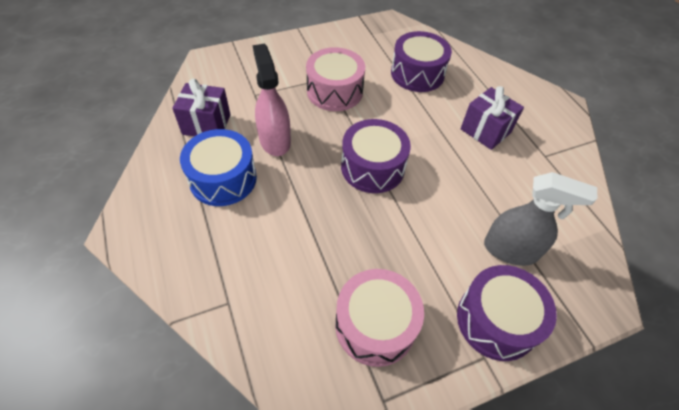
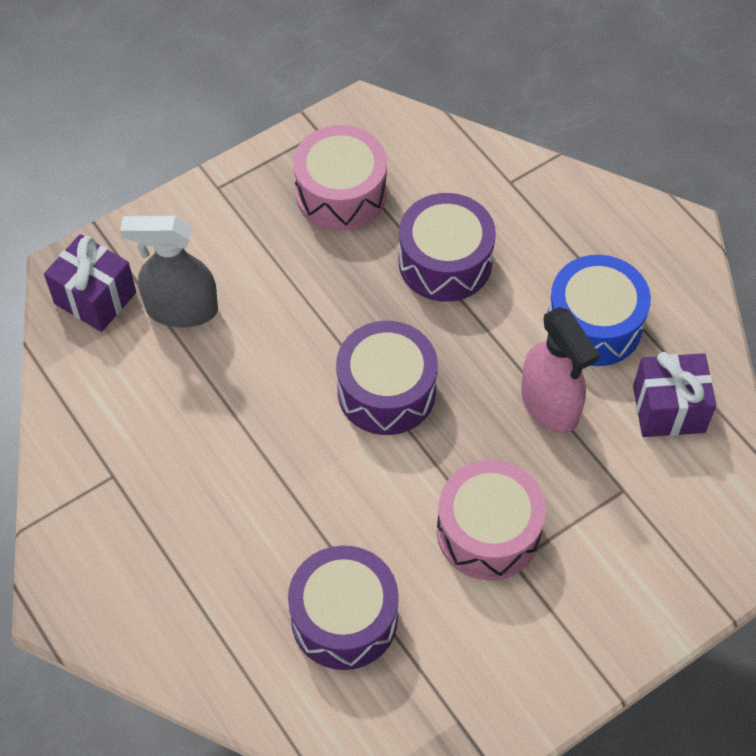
camera: 170 degrees right, 5 degrees up
(485, 131) = (211, 505): purple gift -> purple gift (95, 298)
(496, 320) = (203, 224): purple drum -> purple drum (445, 262)

